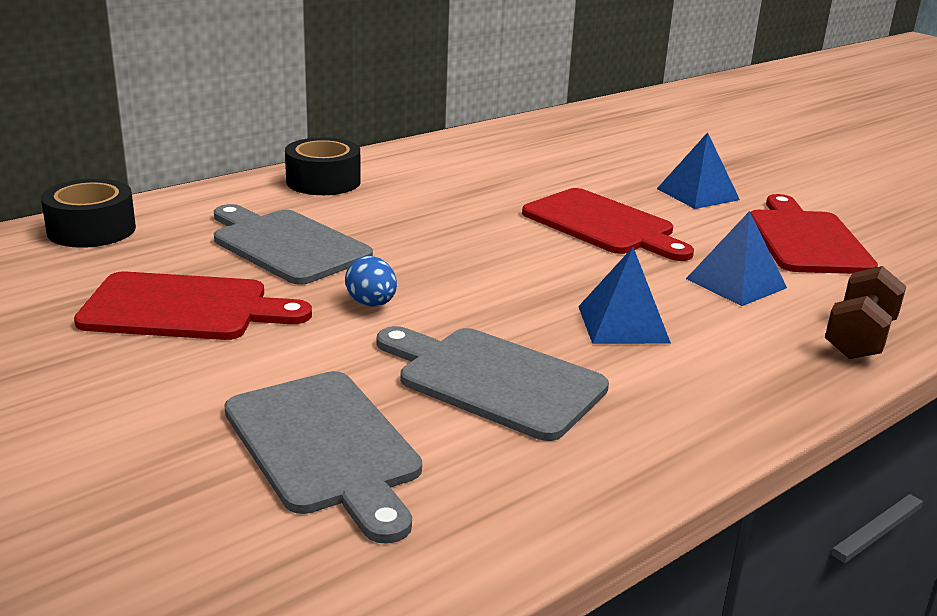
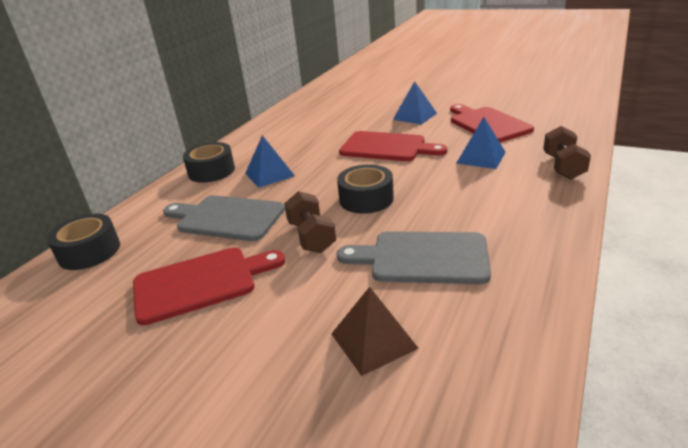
camera: 20 degrees left, 5 degrees up
(324, 447) = (374, 340): grey cutting board -> brown pyramid
(371, 304) = (311, 237): blue egg -> brown dumbbell
(496, 282) = (366, 199): none -> black tape
(623, 324) = (453, 199): blue pyramid -> blue pyramid (269, 174)

